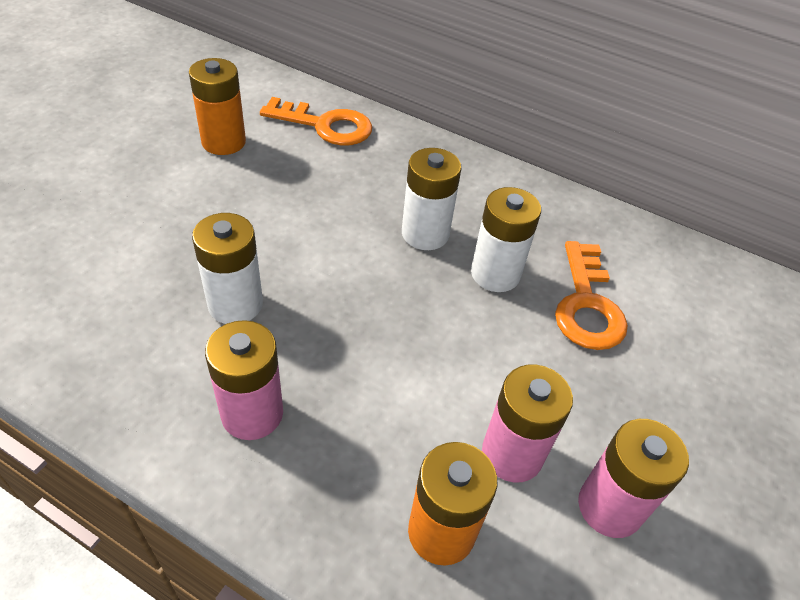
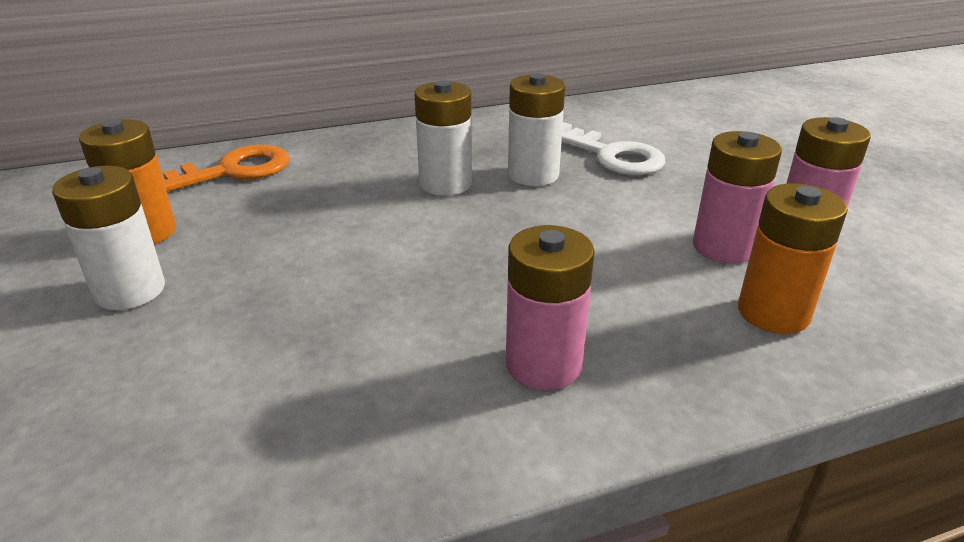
camera: 45 degrees left, 15 degrees down
(235, 304) = (386, 317): white battery -> white battery (130, 291)
(587, 305) = (611, 155): orange key -> white key

